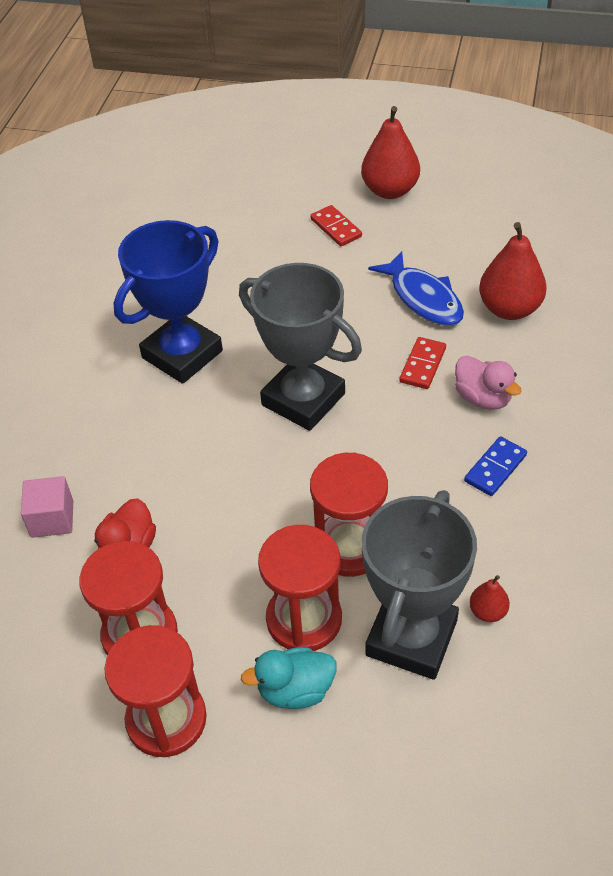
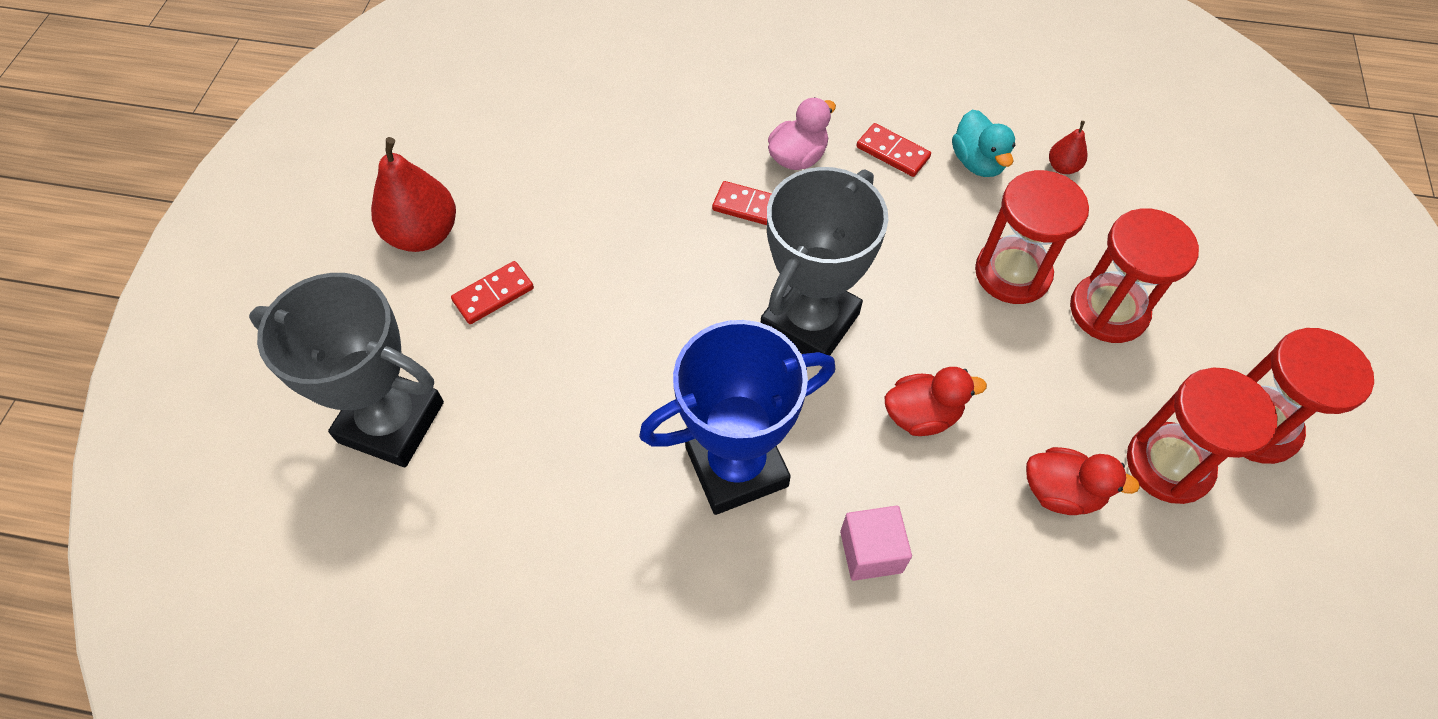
camera: 95 degrees left, 10 degrees up
(52, 519) = (1034, 593): pink cube -> pink cube (871, 551)
(182, 354) = (736, 466): blue trophy -> blue trophy turned 60 degrees counterclockwise
(210, 464) = (922, 415): none -> red duck
(295, 690) = (1188, 315): turquoise duck -> turquoise duck (977, 162)
(411, 637) = (1105, 223): grey trophy -> grey trophy (391, 422)
(423, 298) = (639, 204): blue fish -> none
(495, 468) = (893, 152): blue domino -> red domino
(509, 309) = (661, 127): red pear -> none

